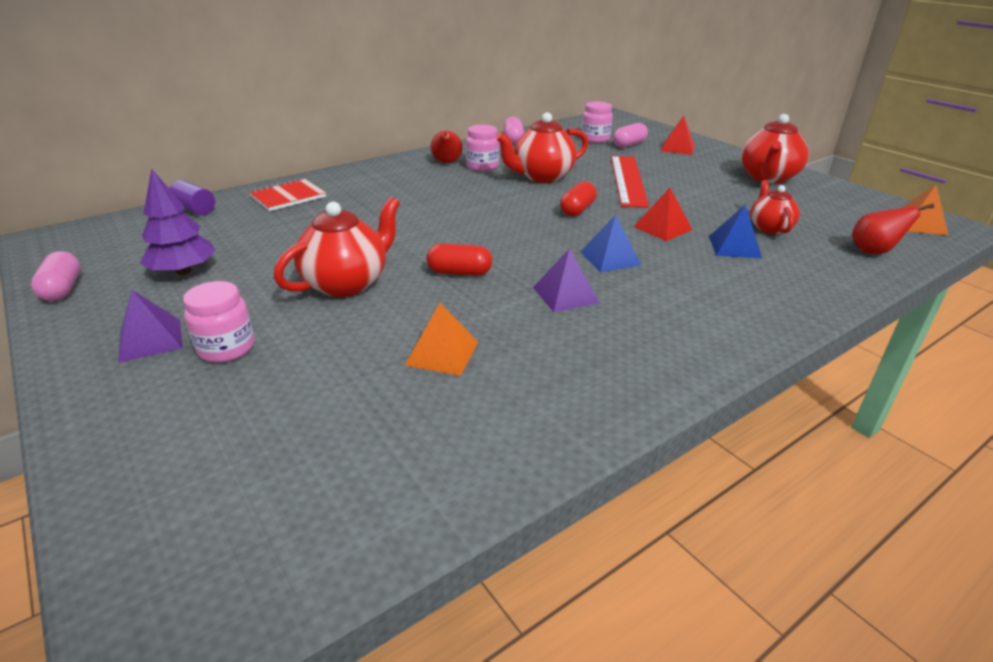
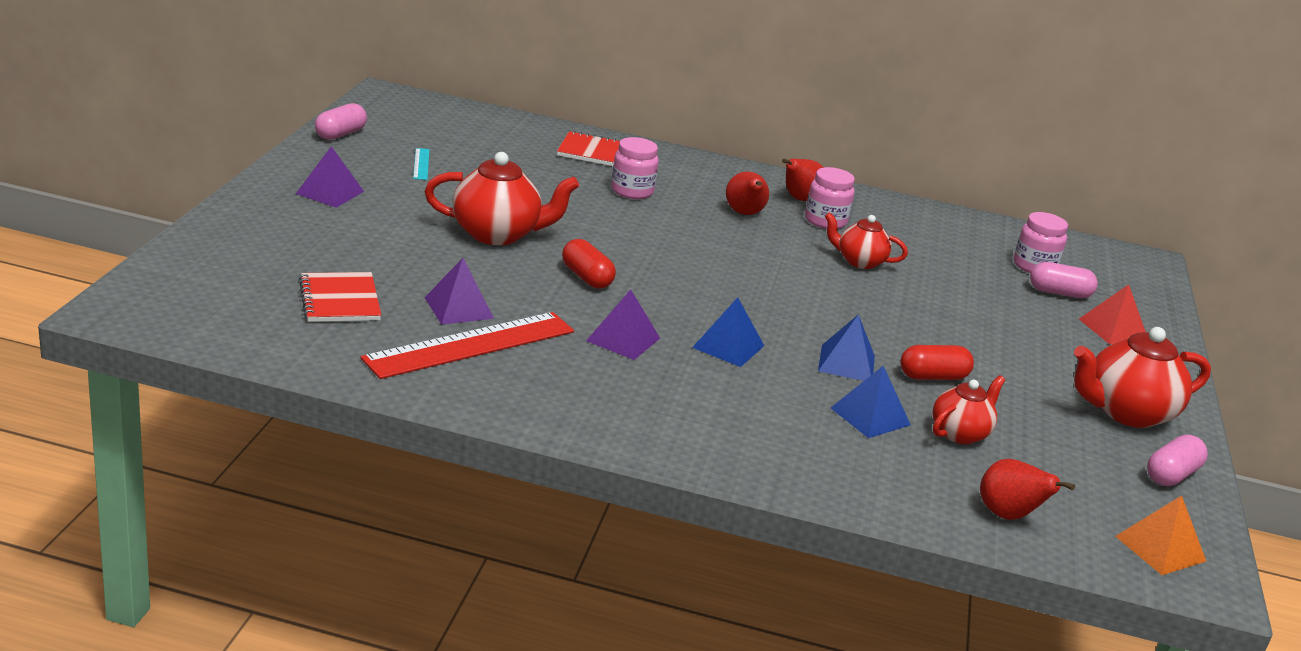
camera: 45 degrees right, 5 degrees down
(183, 271) = (421, 164): purple tree -> turquoise ruler
(195, 209) = (511, 125): purple cylinder -> none
(226, 348) = (356, 223): pink jar -> pink jar (632, 191)
(352, 422) = (339, 300): none -> red notebook
(442, 184) = (744, 214): none -> red pear
(442, 353) = (459, 308): orange pyramid -> purple pyramid
(513, 139) = (934, 216): pink capsule -> pink capsule (1171, 475)
(542, 176) = (859, 261): red teapot -> red teapot, size x0.61
(577, 210) = (808, 303): red capsule -> red capsule (933, 377)
(628, 180) = (942, 316): red ruler -> red ruler (470, 345)
(662, 228) = (846, 363): red pyramid -> blue pyramid

